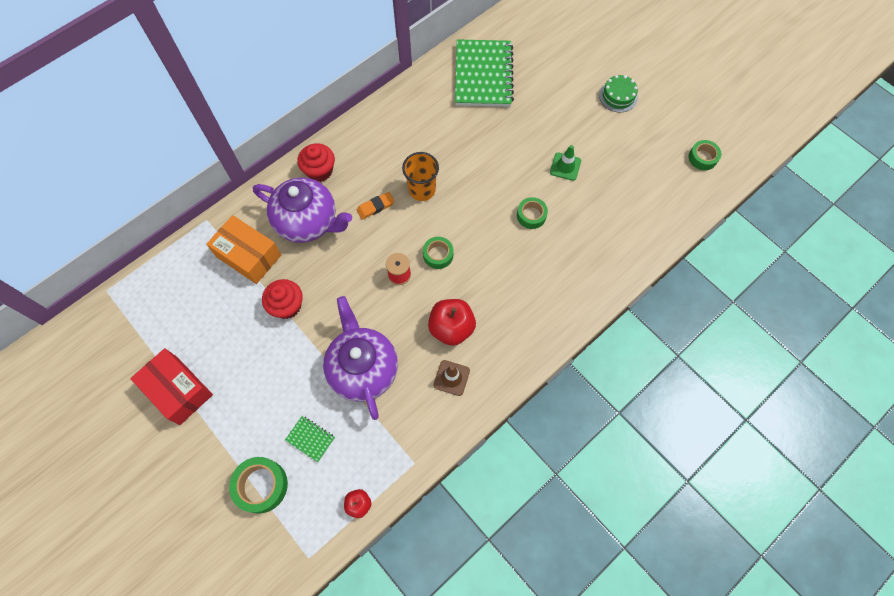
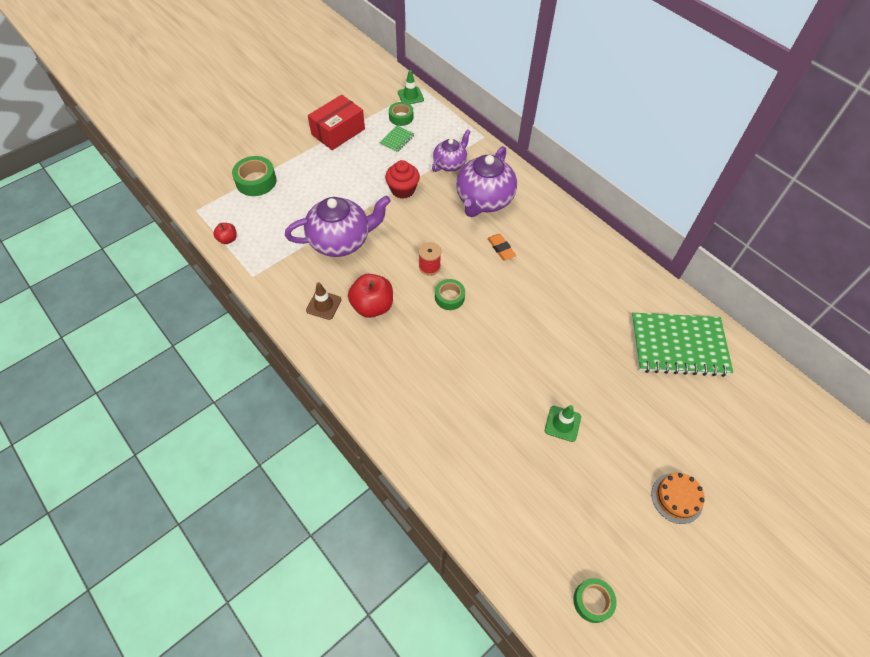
camera: 90 degrees right, 10 degrees down
(120, 304) = (410, 96): none -> green traffic cone
(248, 256) = (450, 164): orange box -> purple teapot
(310, 439) = (286, 208): green notebook -> green notebook (397, 140)
(319, 171) = (538, 207): red cupcake -> none
(422, 190) = (522, 285): orange cup -> none
(531, 215) = (496, 383): green tape -> green tape (401, 117)
(618, 96) = (677, 498): green cake -> orange cake

